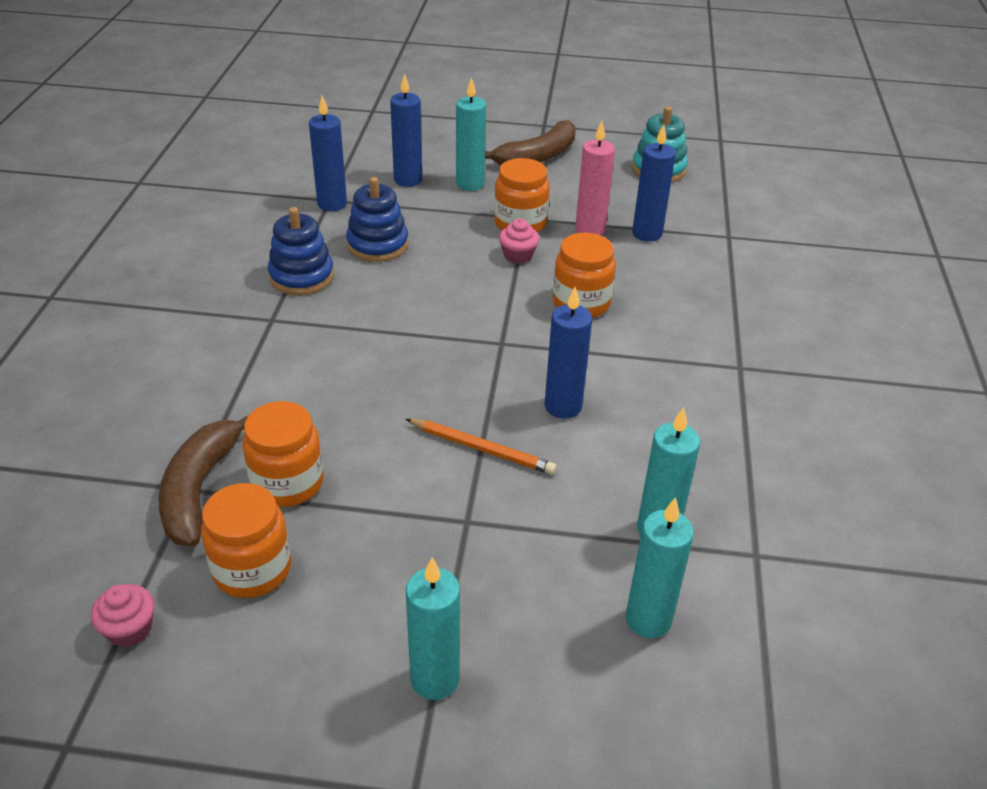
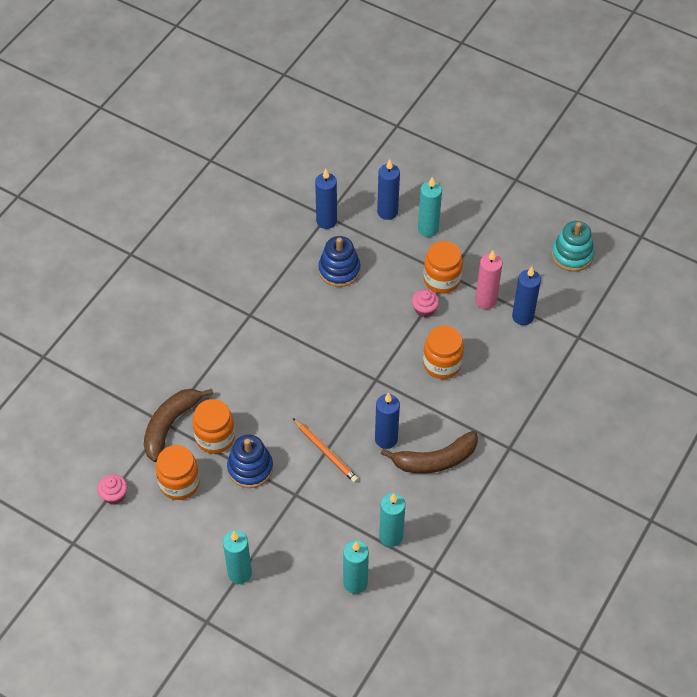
camera: 25 degrees right, 15 degrees up
(301, 276) = (281, 284): blue stacking toy -> blue stacking toy (250, 468)
(537, 157) = (491, 214): brown banana -> brown banana (435, 460)

